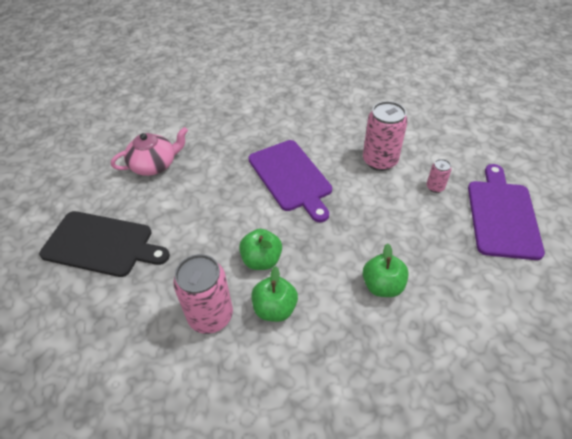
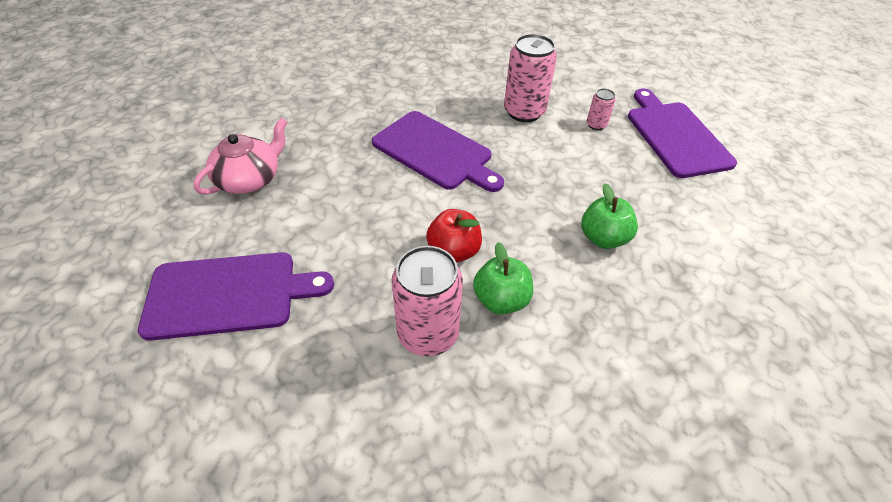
camera: 25 degrees left, 0 degrees up
(101, 244) = (228, 295): black cutting board -> purple cutting board
(261, 260) = (454, 251): green apple -> red apple

